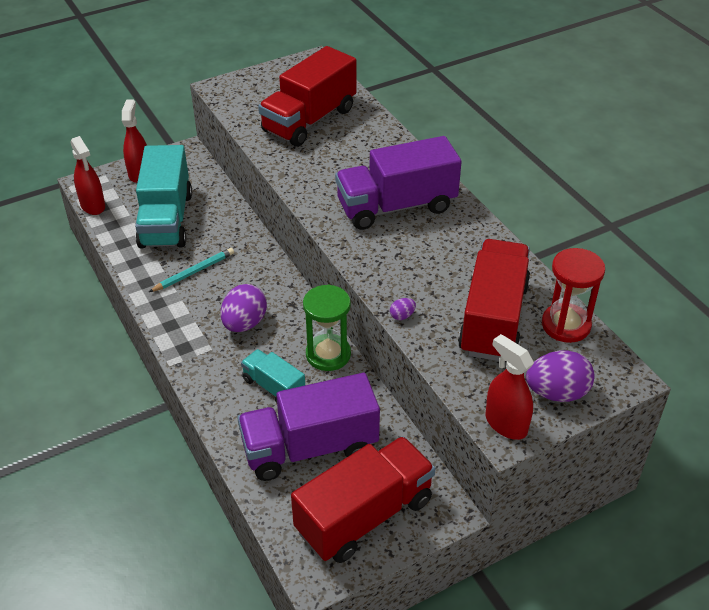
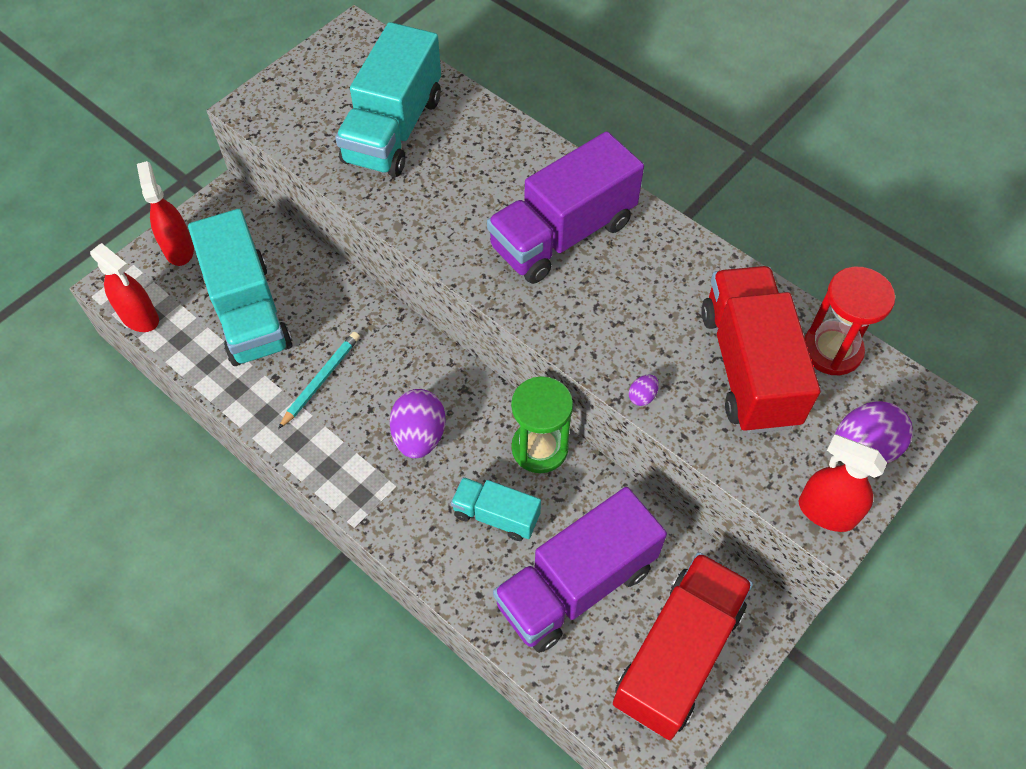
camera: 20 degrees left, 15 degrees up
(309, 120) = (393, 129): red truck -> turquoise truck

